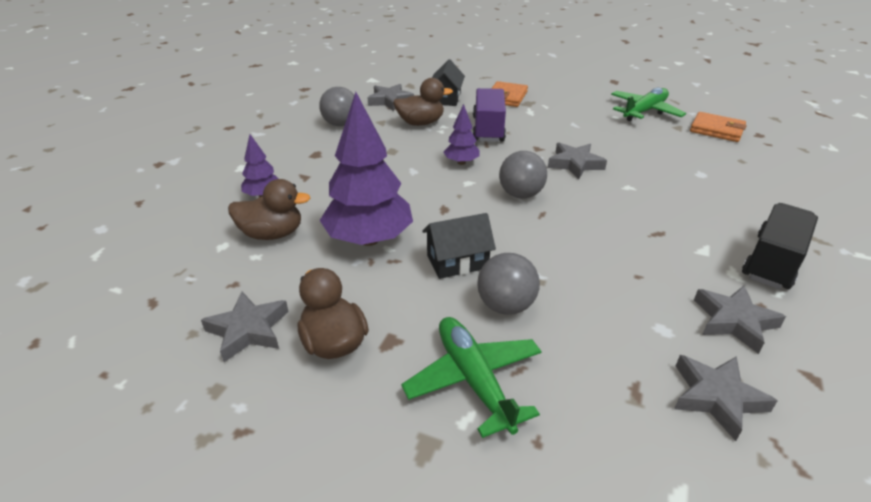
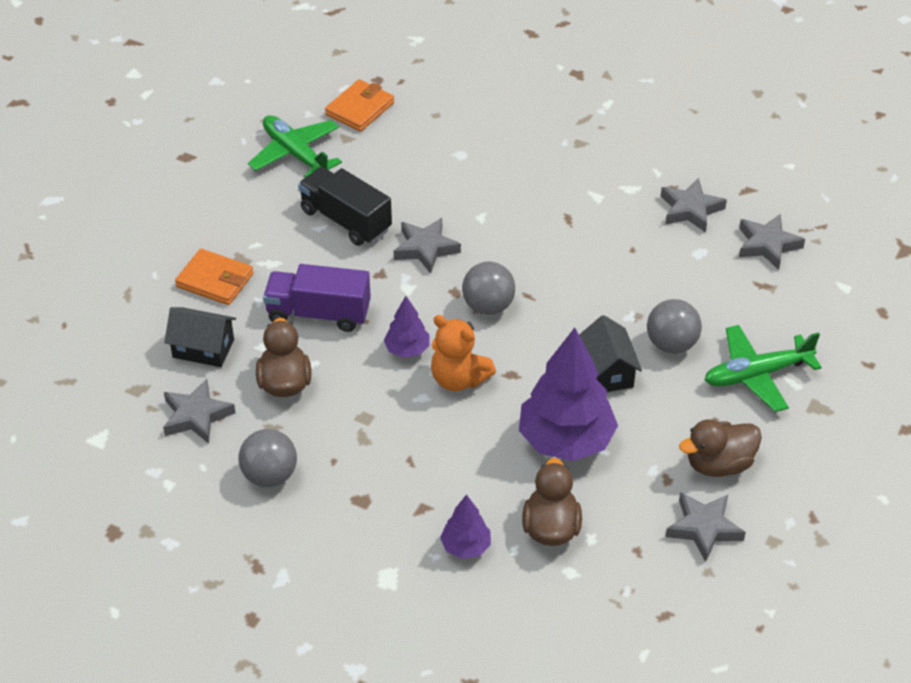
camera: 85 degrees left, 10 degrees up
(434, 185) = (458, 379): none -> orange teddy bear
(772, 262) = (615, 160): black truck -> black truck (346, 220)

